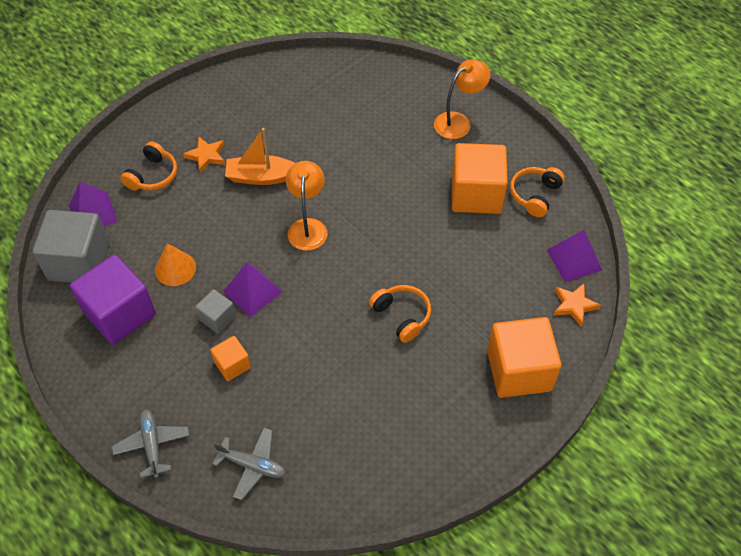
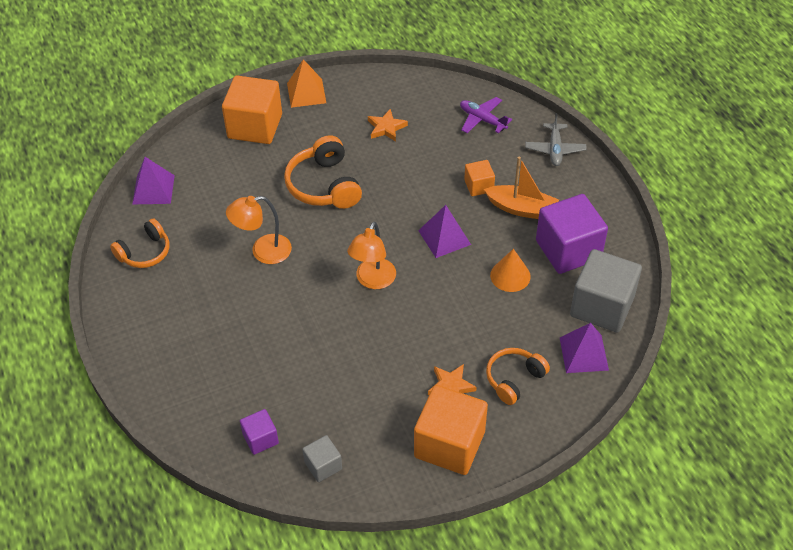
camera: 160 degrees left, 5 degrees down
(217, 318) = (482, 224): grey cube -> grey cube (323, 465)
(252, 465) = (482, 120): grey plane -> purple plane
(261, 177) = (400, 345): orange boat -> orange boat (522, 209)
(345, 82) = (260, 439): none -> purple cube
(402, 316) = (324, 185): orange headphones -> orange headphones, size x1.52
(458, 122) = (166, 349): orange lamp -> orange lamp (263, 251)
(476, 194) = (198, 268): orange cube -> orange cube (449, 444)
(486, 440) = (306, 93): none -> orange pyramid
(574, 305) = (180, 157): orange star -> orange star (386, 128)

